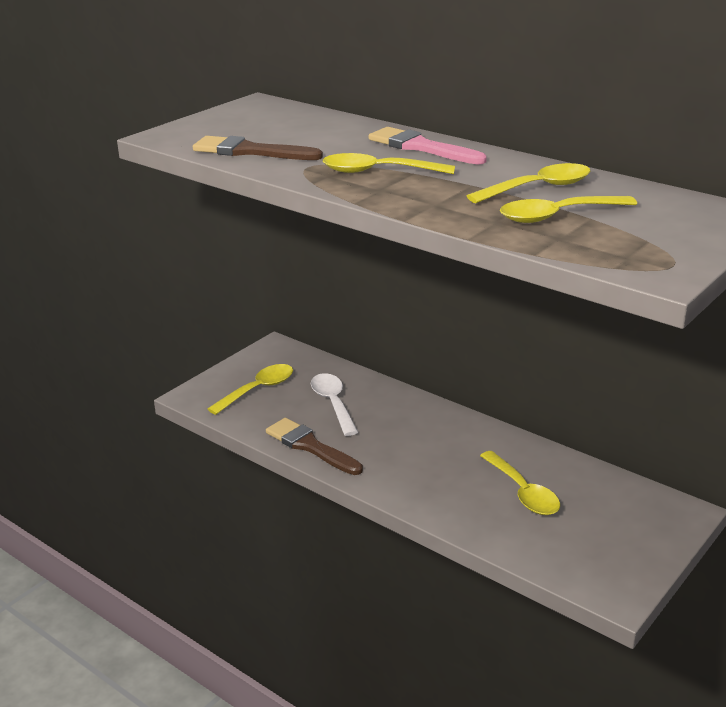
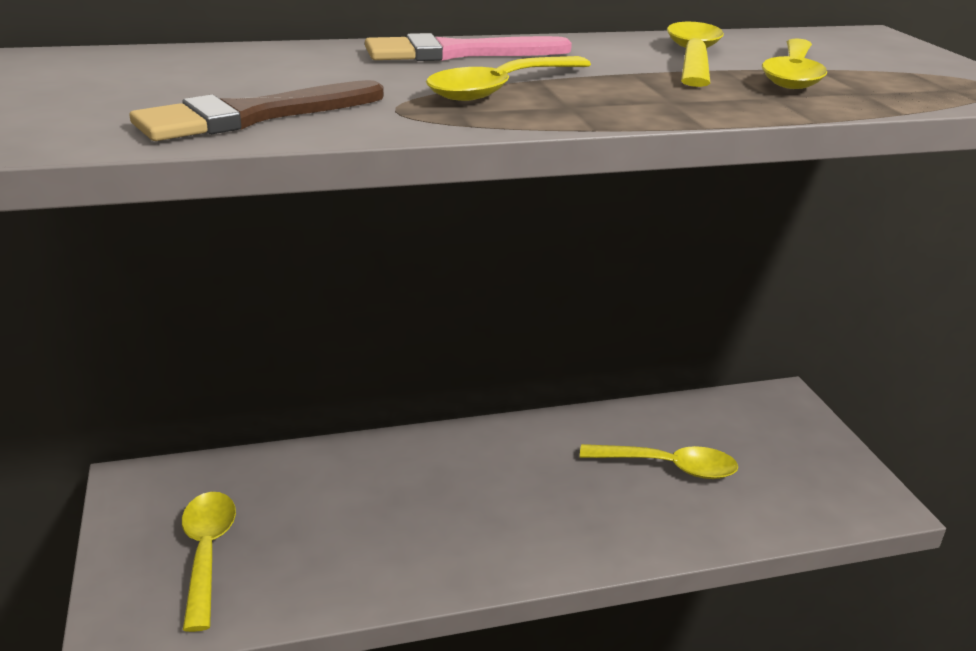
camera: 55 degrees left, 0 degrees up
(310, 446) = (401, 576): brown brush -> none
(333, 403) = (334, 505): white spoon -> none

